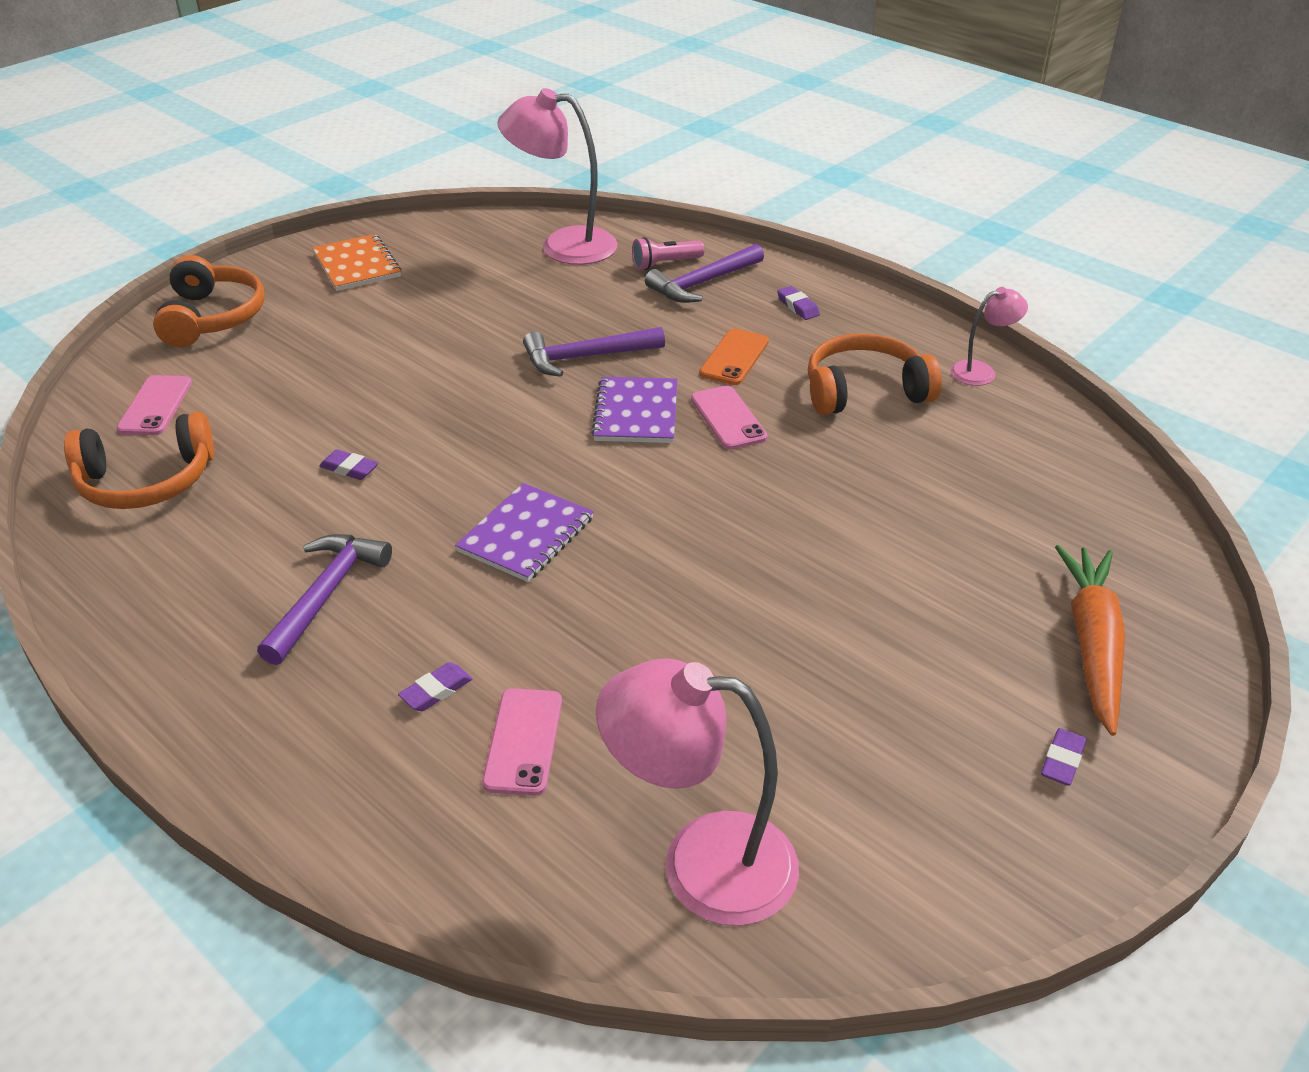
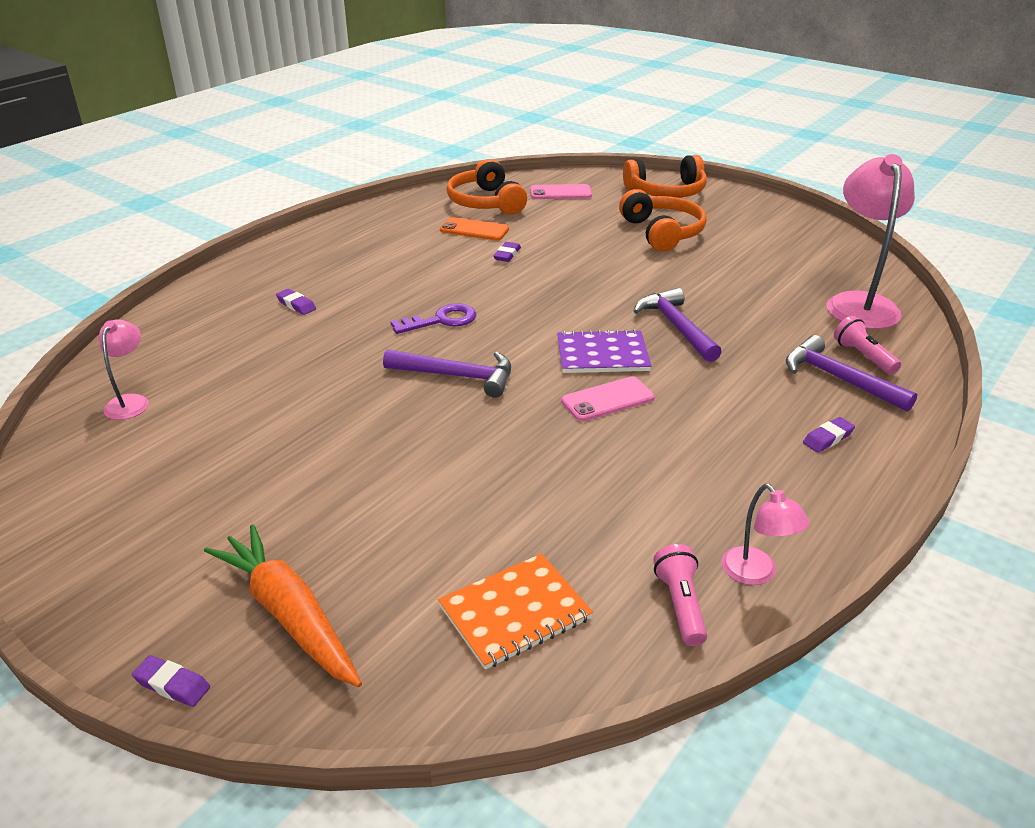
camera: 85 degrees right, 5 degrees down
(326, 594) = (384, 264): purple hammer -> purple hammer (457, 376)
(357, 265) = (765, 226): orange notebook -> orange notebook (515, 612)
(523, 741) = (248, 335): pink phone -> none
(526, 535) = (442, 320): purple notebook -> purple key
(701, 863) = (131, 401): pink lamp -> pink lamp, size x0.51
(734, 357) = (709, 400): orange phone -> orange phone (474, 230)
(865, 391) = (680, 481): orange headphones -> orange headphones (662, 232)
(1024, 412) = (680, 605): none -> pink flashlight
(1062, 761) = (156, 576): purple eraser -> purple eraser (172, 685)
(1092, 644) = (289, 614): orange carrot -> orange carrot turned 135 degrees counterclockwise

